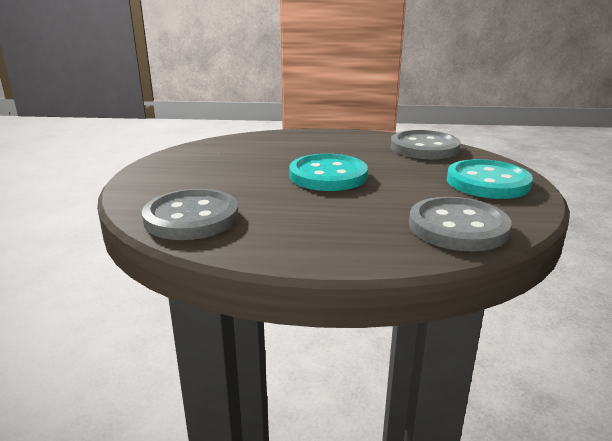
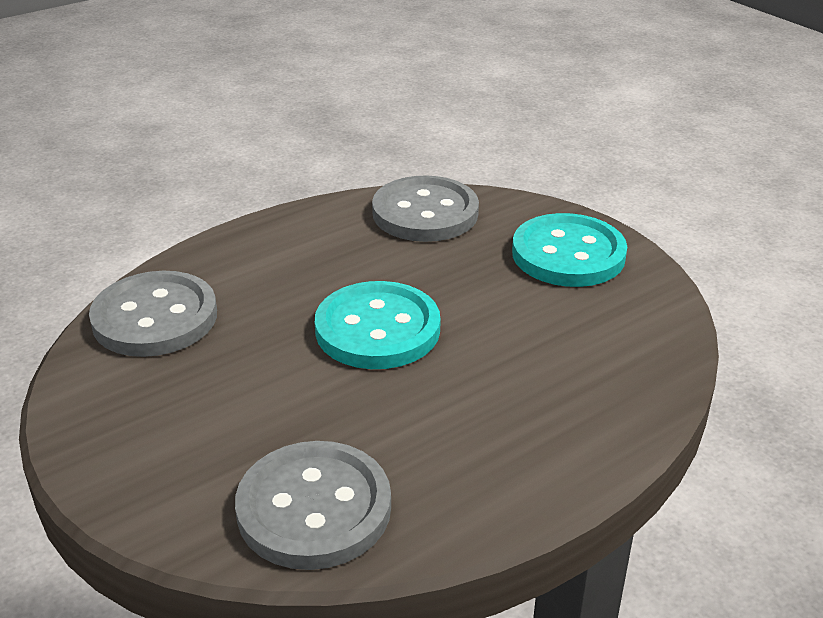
camera: 40 degrees left, 10 degrees up
(458, 227) = (623, 352): grey button -> grey button (155, 318)

